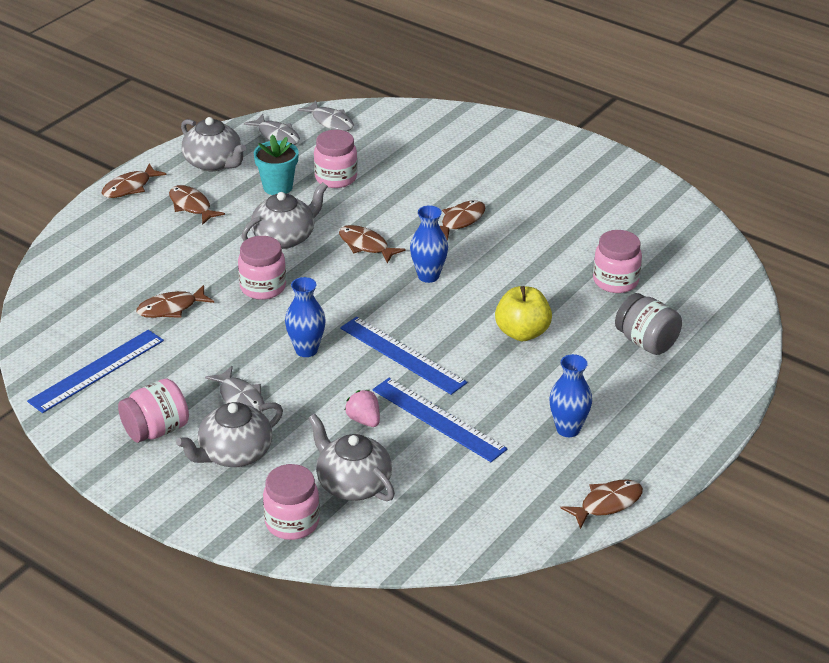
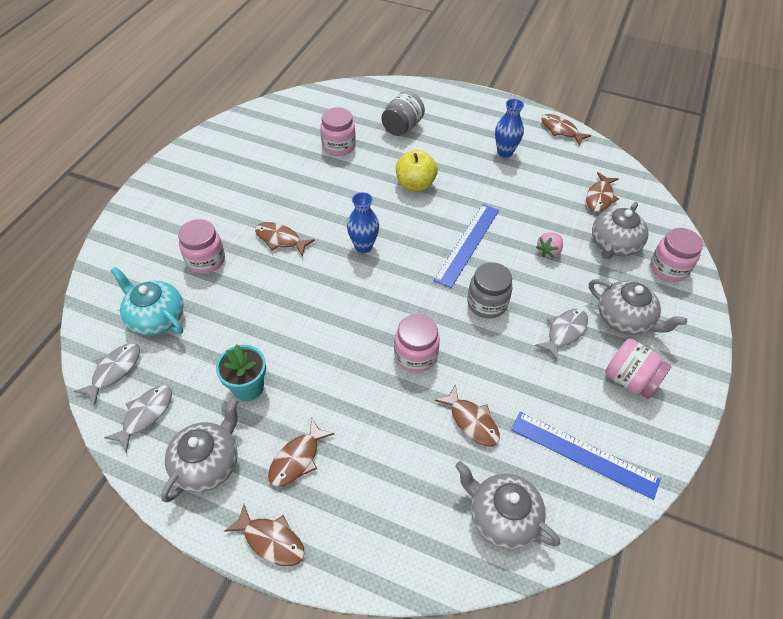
camera: 105 degrees left, 15 degrees up
(285, 237) = (334, 358): grey teapot -> grey teapot (502, 516)
(306, 350) = (487, 303): blue vase -> grey jar
(336, 178) = (224, 341): pink jar -> pink jar (206, 260)
(366, 245) = (331, 295): brown fish -> brown fish (599, 197)
(382, 143) = (156, 318): none -> turquoise teapot
(438, 419) = (527, 213): blue ruler -> none

